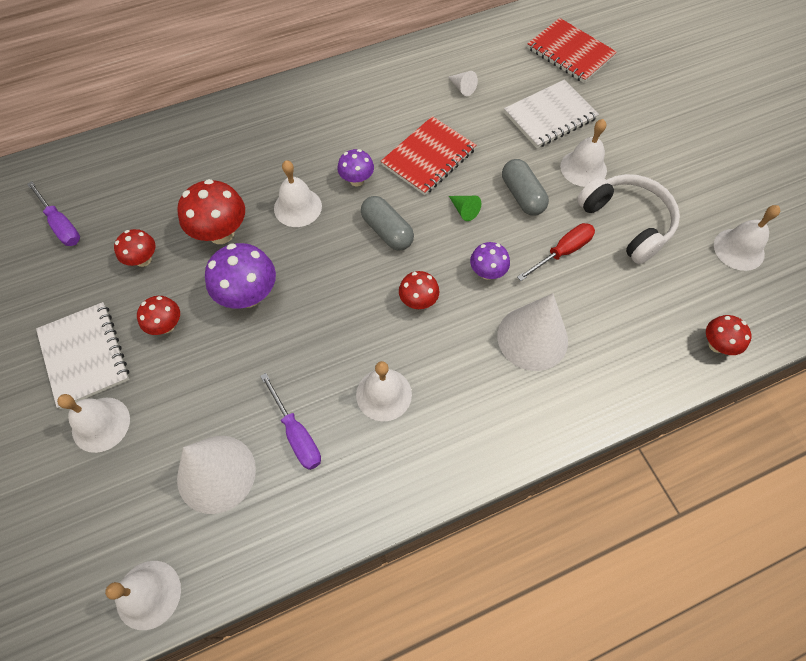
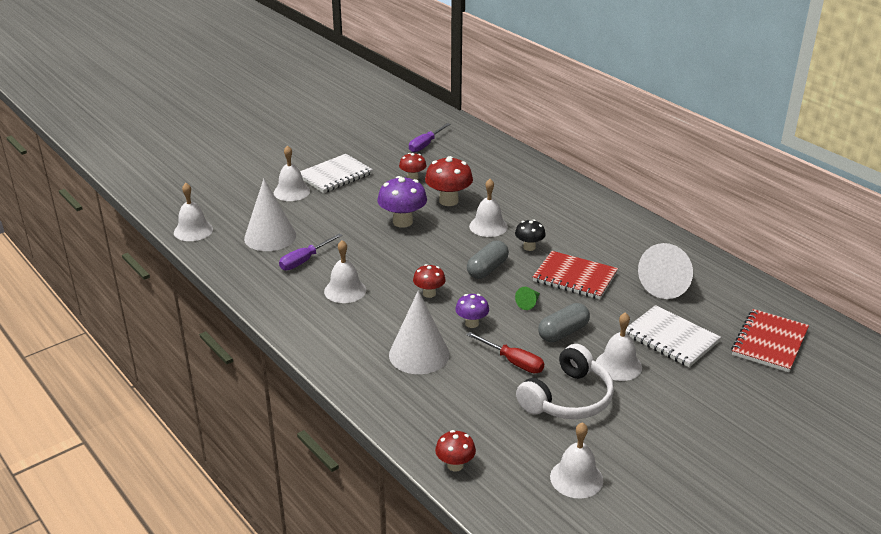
camera: 75 degrees right, 30 degrees down
(166, 326) = (366, 197): red mushroom -> none
(357, 180) = (529, 247): purple mushroom -> black mushroom
(462, 88) = (669, 283): white cone -> white cone, size x2.40

